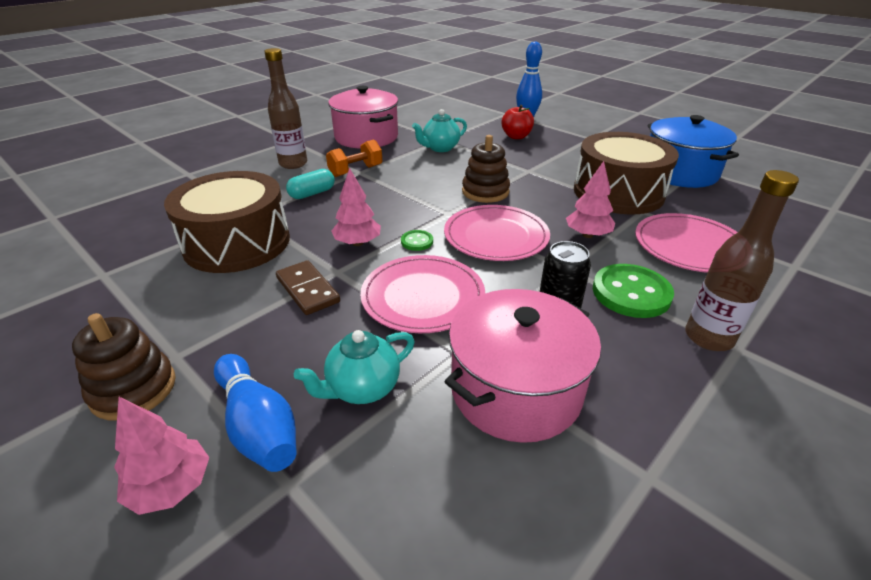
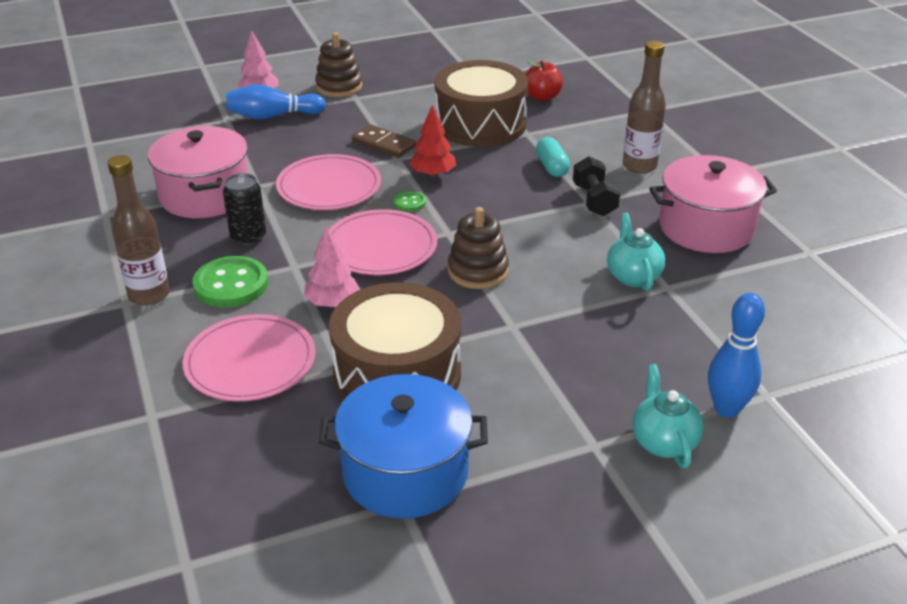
camera: 115 degrees right, 0 degrees up
(307, 290) = (384, 144): brown domino -> brown domino turned 45 degrees clockwise
(356, 171) = (594, 200): orange dumbbell -> black dumbbell
(358, 243) = (433, 174): pink tree -> red tree
(362, 388) = (265, 147): turquoise teapot -> turquoise teapot (663, 442)
(516, 136) = (643, 362): red apple -> red apple (542, 97)

